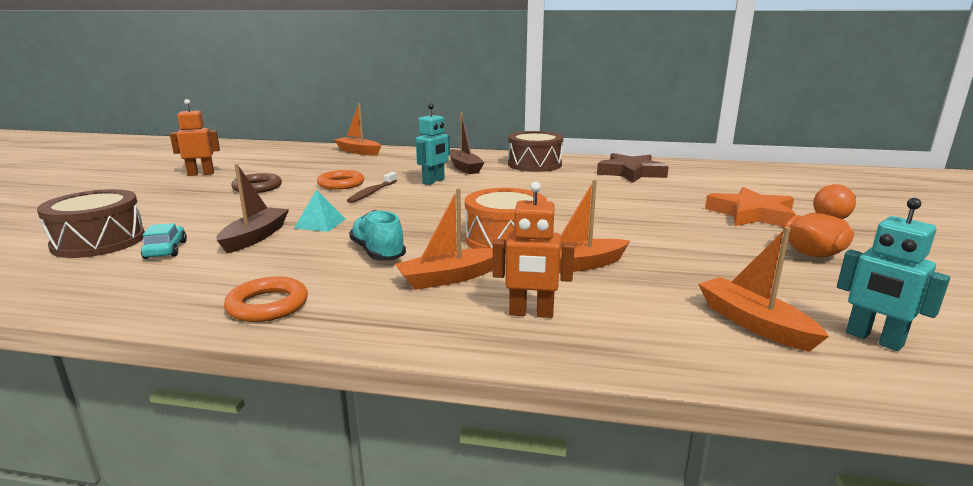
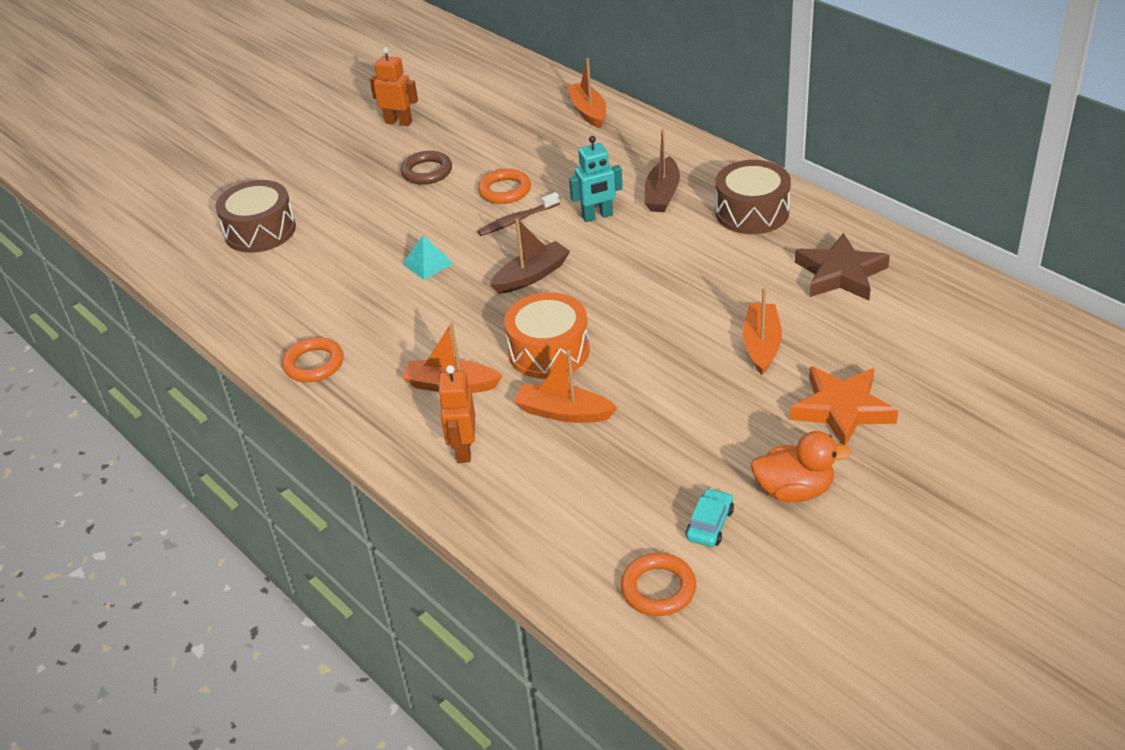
camera: 40 degrees right, 20 degrees up
(166, 250) = (295, 262): turquoise car -> turquoise car (710, 524)
(255, 237) = (365, 267): brown boat -> brown boat (531, 276)
(378, 252) = (433, 328): turquoise shoe -> none
(531, 313) = (463, 450): orange robot -> orange robot turned 45 degrees clockwise
(753, 323) = (599, 534): orange boat -> orange boat (761, 345)
(873, 339) = (658, 589): turquoise robot -> orange ring

